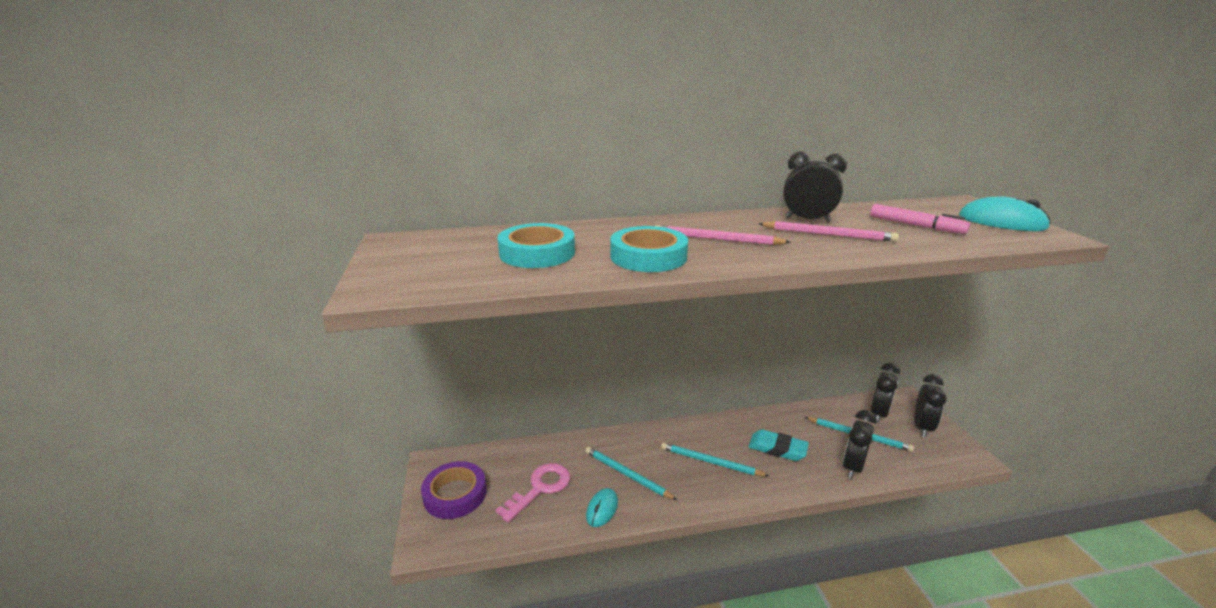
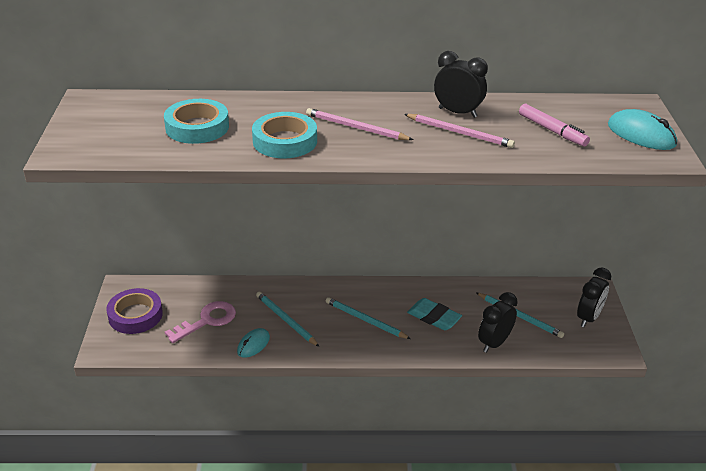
camera: 10 degrees right, 10 degrees up
(878, 414) = (553, 299): black clock -> none

